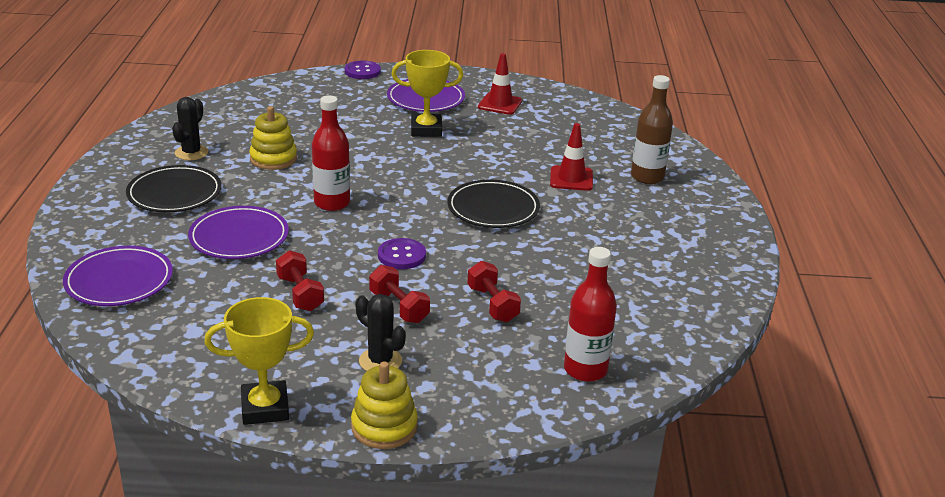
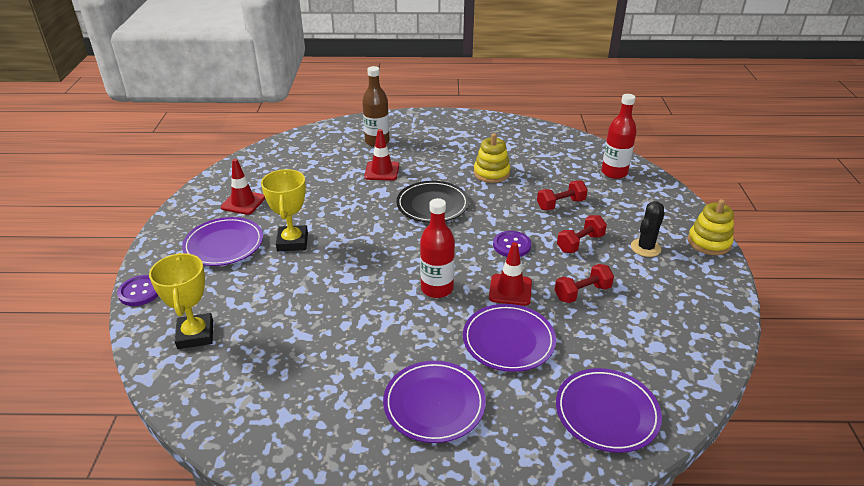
camera: 90 degrees left, 5 degrees up
(174, 193) = (434, 404): black plate -> purple plate
(191, 153) = (338, 407): black cactus -> none
(265, 408) = (722, 294): yellow trophy -> yellow trophy (195, 335)
(273, 159) = (352, 337): yellow stacking toy -> yellow stacking toy (491, 173)
(318, 246) = (510, 290): none -> red traffic cone

